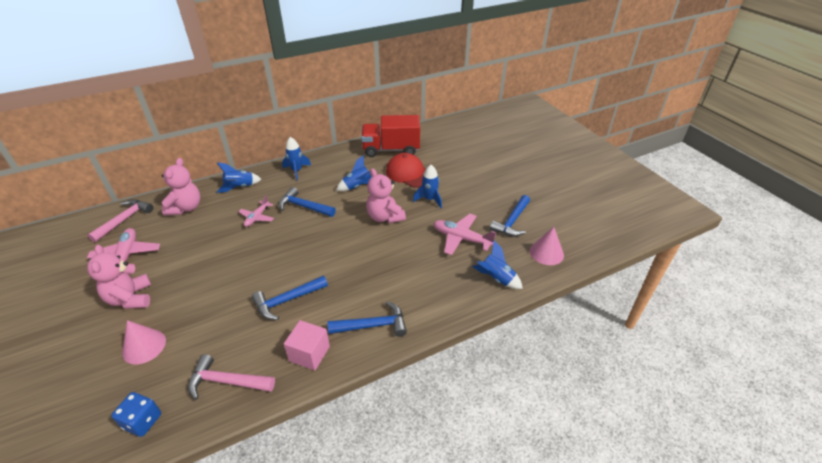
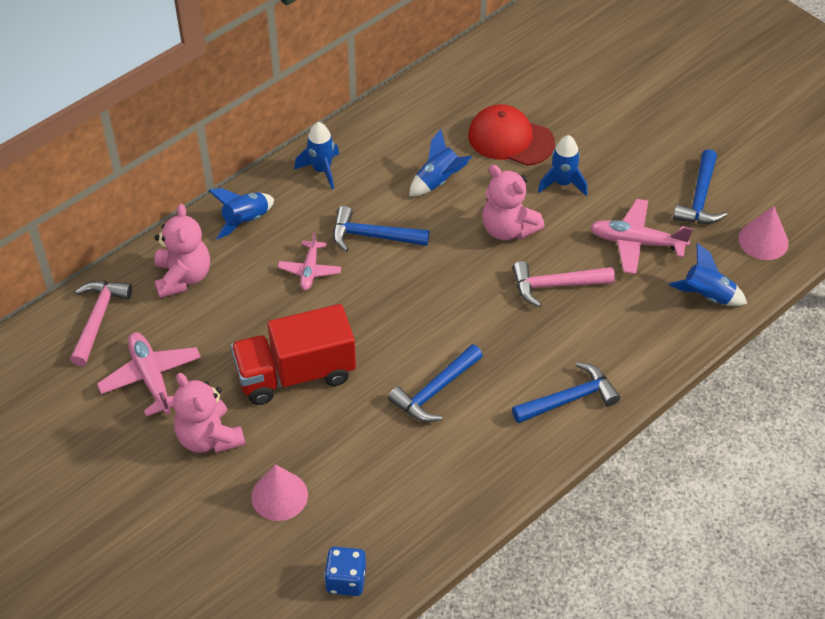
camera: 15 degrees left, 10 degrees up
(226, 381) = (419, 512): pink hammer -> pink hammer (555, 285)
(309, 353) = (505, 454): pink cube -> none
(391, 150) = (458, 95): red truck -> red truck (295, 374)

